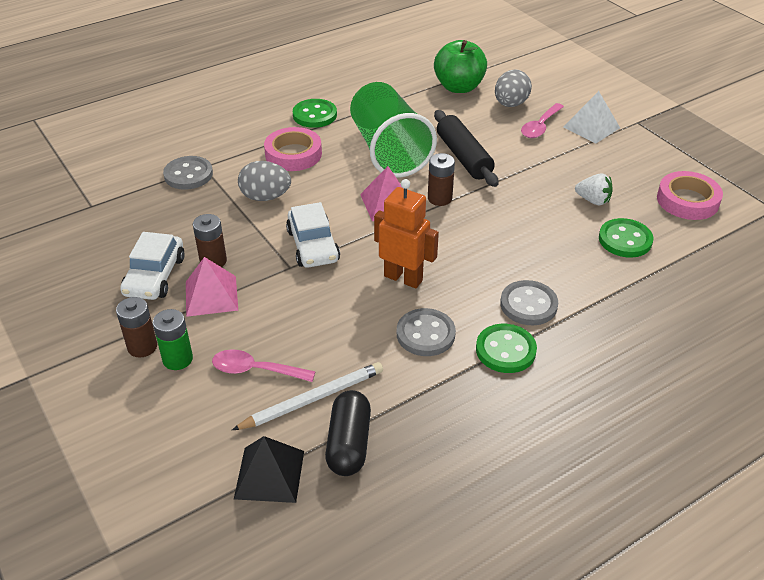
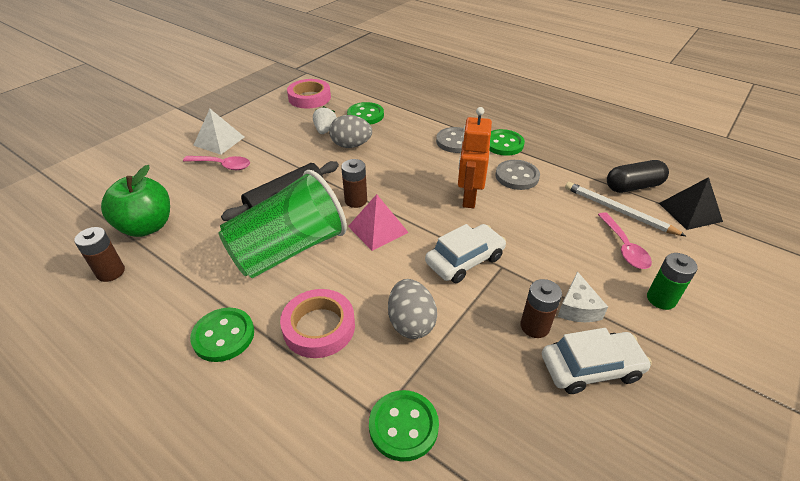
camera: 110 degrees left, 0 degrees up
(142, 347) = (674, 331): brown battery -> brown battery (111, 272)
(188, 175) = (403, 426): grey button -> green button
(211, 295) = (577, 308): pink pyramid -> white cheese
(510, 104) = (182, 187): grey egg -> grey egg (351, 145)

